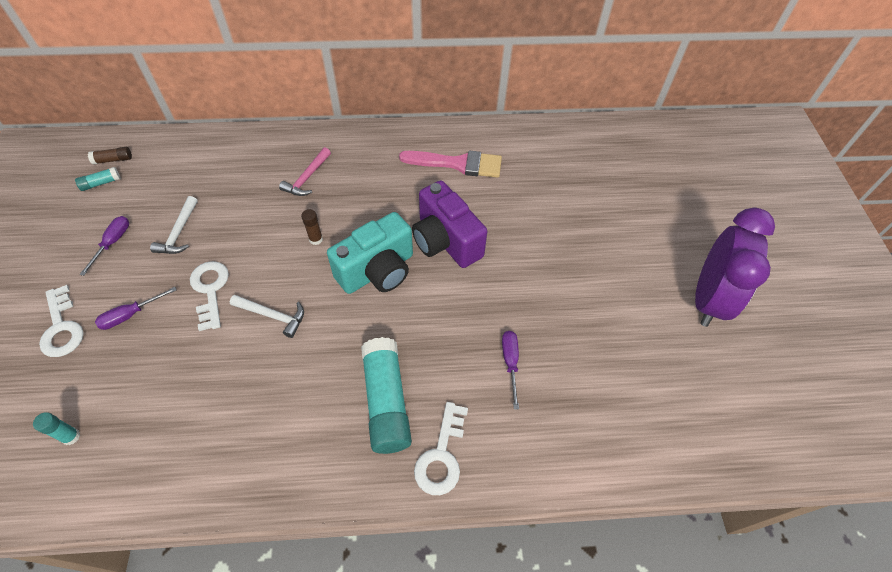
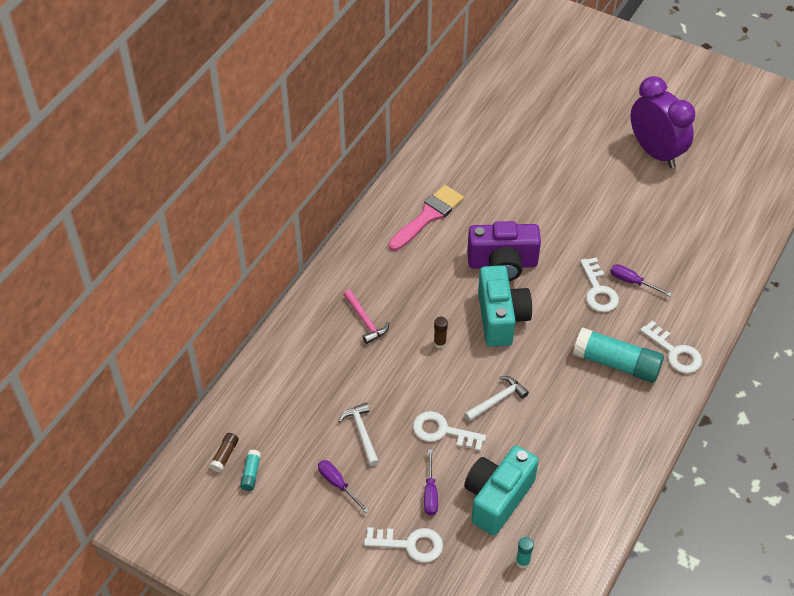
camera: 55 degrees left, 5 degrees down
(147, 374) = (497, 498): none -> turquoise camera
(179, 232) = (361, 433): white hammer -> white hammer turned 150 degrees counterclockwise
(474, 336) = (598, 290): none -> white key

